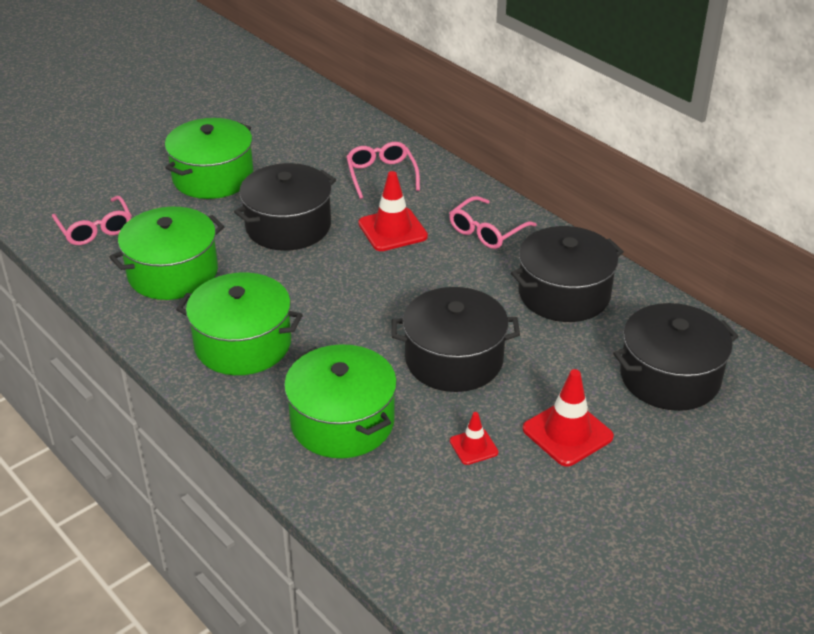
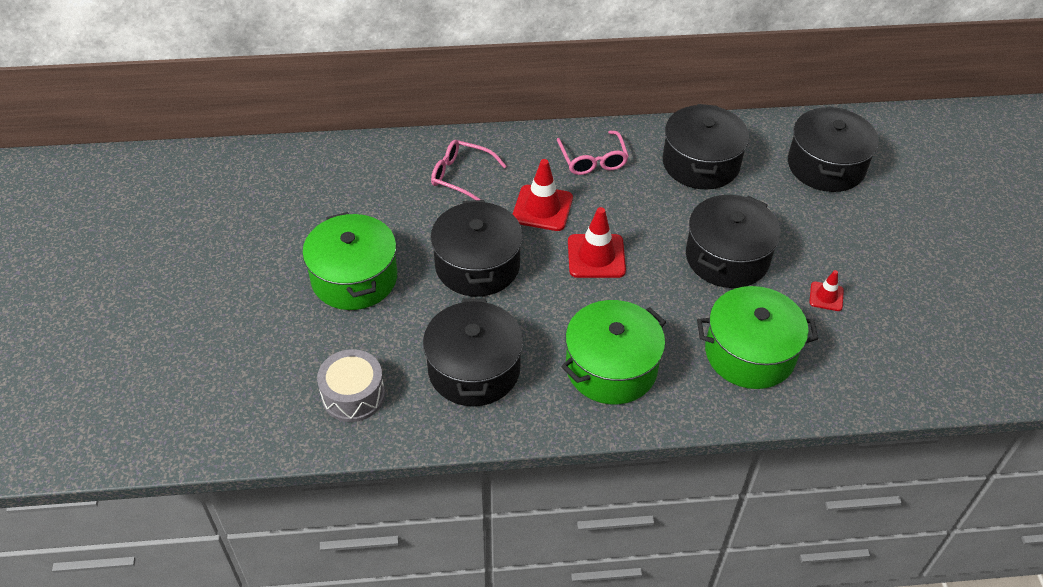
camera: 55 degrees left, 10 degrees up
(95, 229) = (353, 395): pink glasses -> grey drum
(173, 273) = (474, 369): green pot -> black pot
(567, 433) = (845, 243): red traffic cone -> red traffic cone (596, 256)

